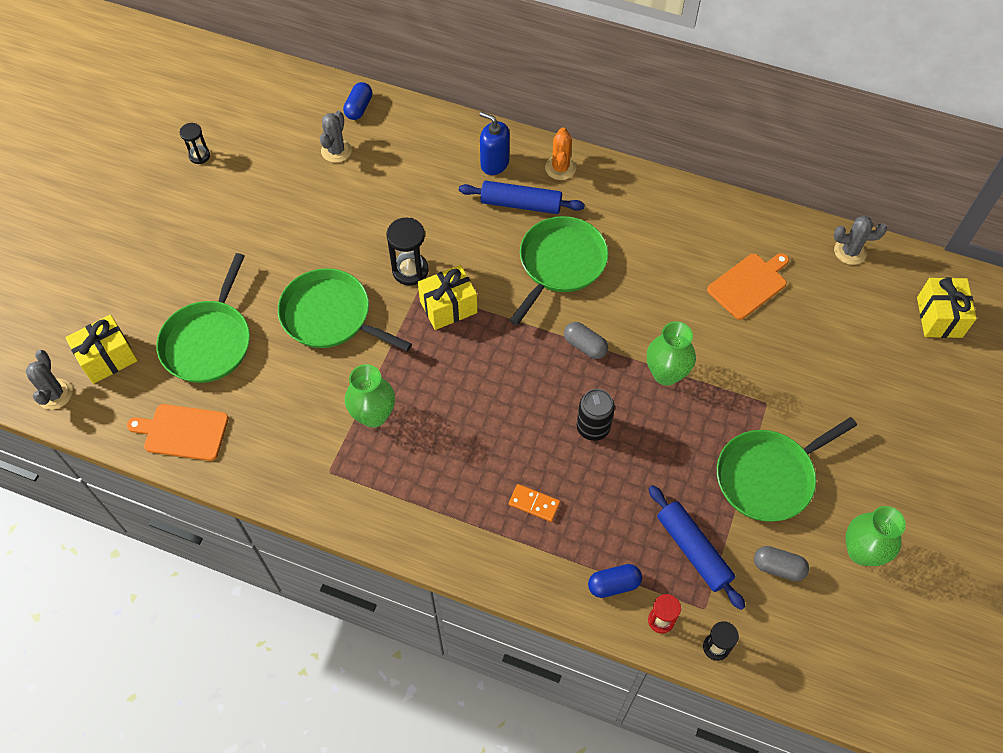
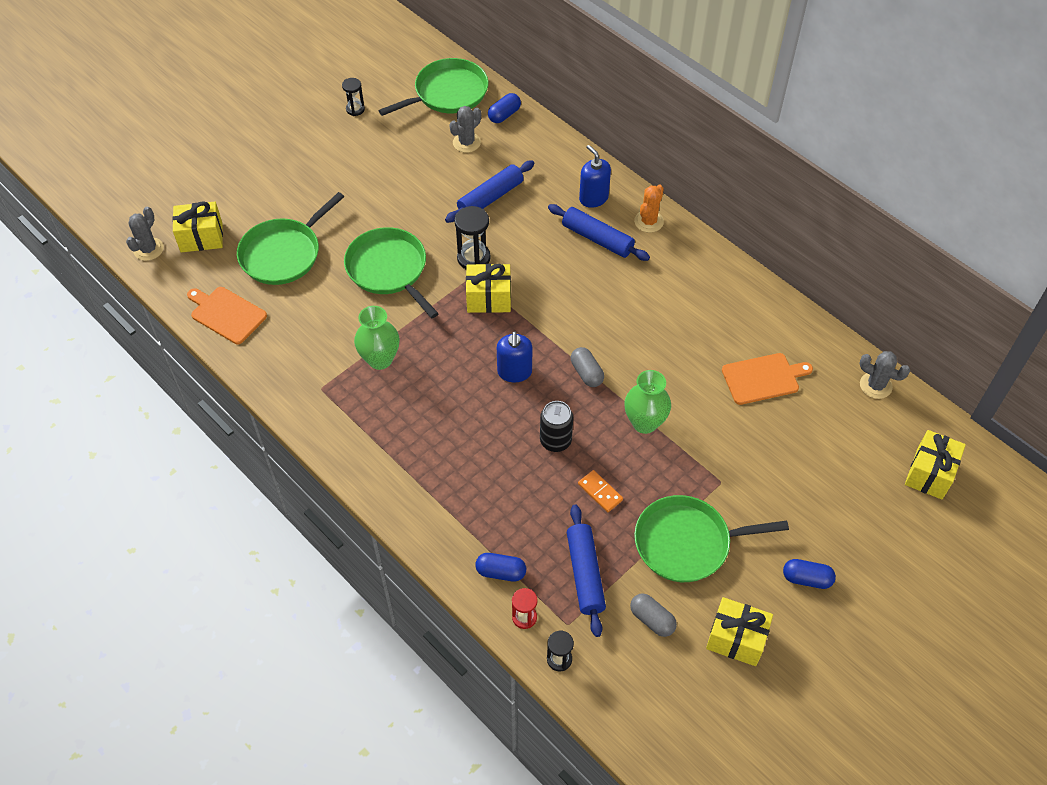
camera: 25 degrees right, 5 degrees down
(392, 200) = (490, 198): none -> blue rolling pin
(515, 373) = (514, 372): none -> blue soap dispenser
(534, 504) = (471, 481): orange domino -> orange domino (600, 492)
(560, 264) = (603, 299): green pan -> green pan (447, 93)
(862, 551) = (736, 639): green vase -> yellow gift
(890, 464) = (806, 579): none -> blue capsule

